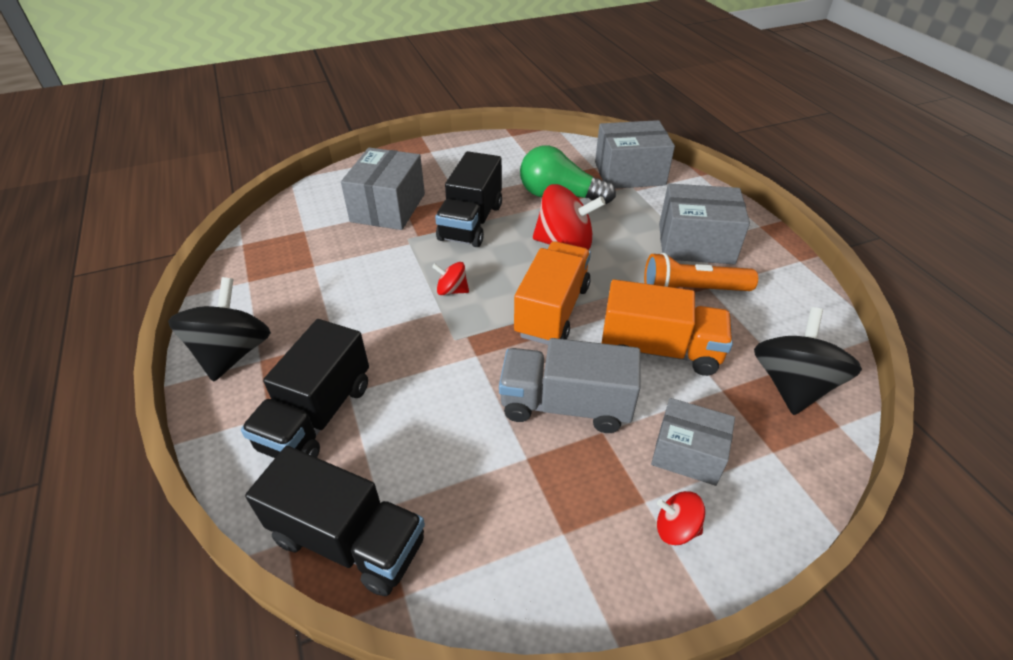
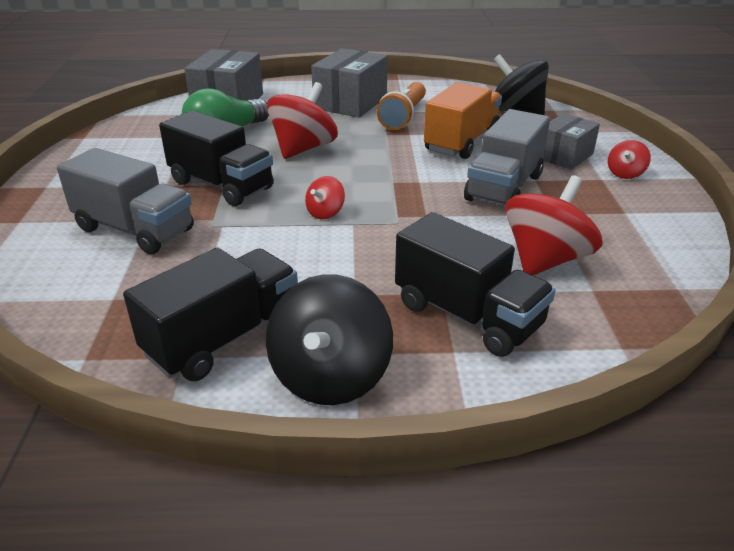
camera: 70 degrees left, 10 degrees down
(232, 353) = (330, 376): black spinning top -> black spinning top turned 105 degrees counterclockwise
(348, 540) = (624, 310): black truck -> black truck (224, 338)
(388, 207) = (135, 230): grey box -> grey truck
(424, 462) = (545, 260): none -> red spinning top
(552, 310) = (390, 171): orange truck -> none

